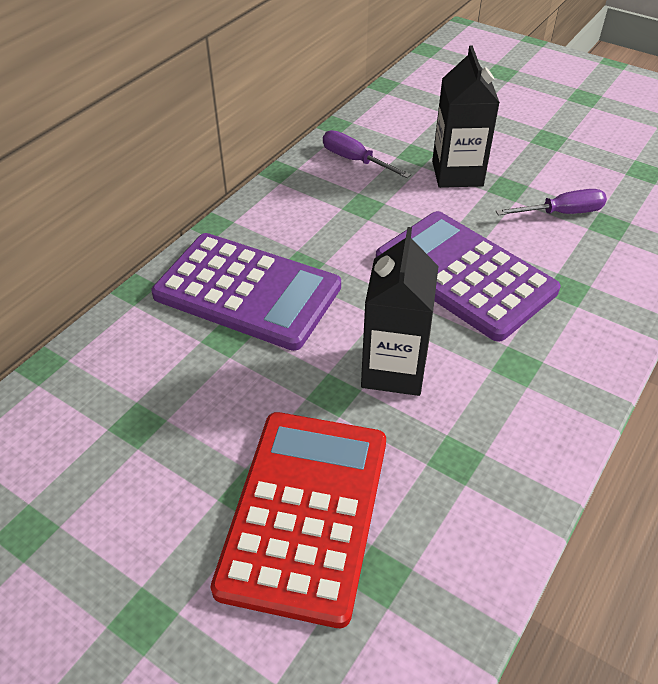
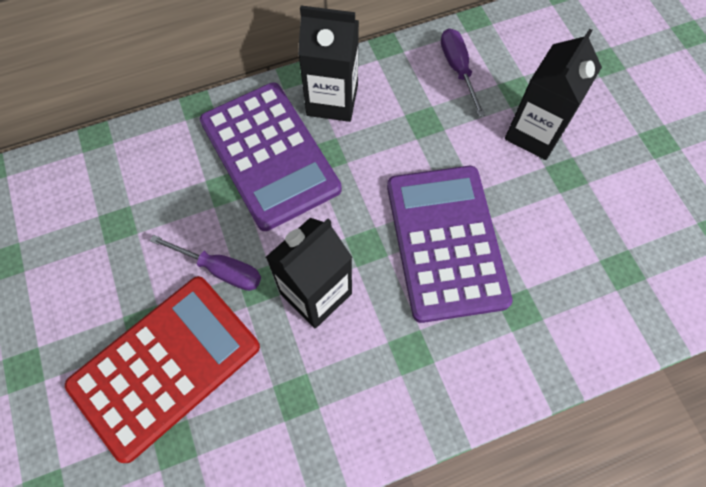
camera: 35 degrees right, 20 degrees up
(267, 226) = (332, 100): none -> black carton
(561, 213) = (590, 230): purple screwdriver -> purple screwdriver (220, 269)

